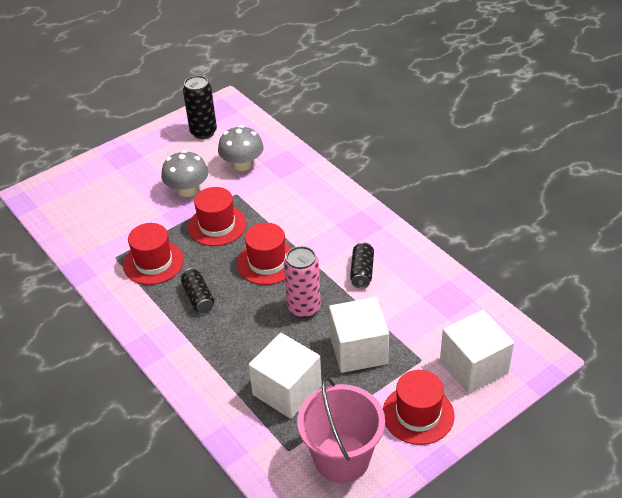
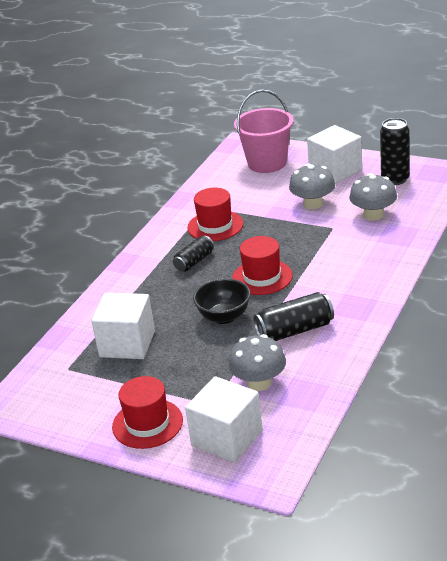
camera: 65 degrees right, 10 degrees down
(217, 225) = (284, 235): red hat -> none
(304, 308) = (224, 317): pink can -> black bowl
(341, 458) = (75, 398): pink bucket -> pink bucket (267, 163)
(358, 350) = (197, 364): white cube -> white cube (335, 171)
(362, 272) = (295, 330): black can -> black can, size x1.52
(415, 320) = (259, 383): none -> grey mushroom

